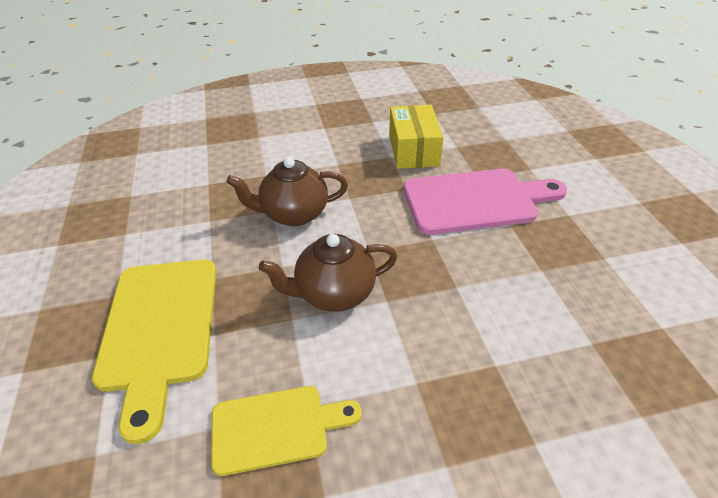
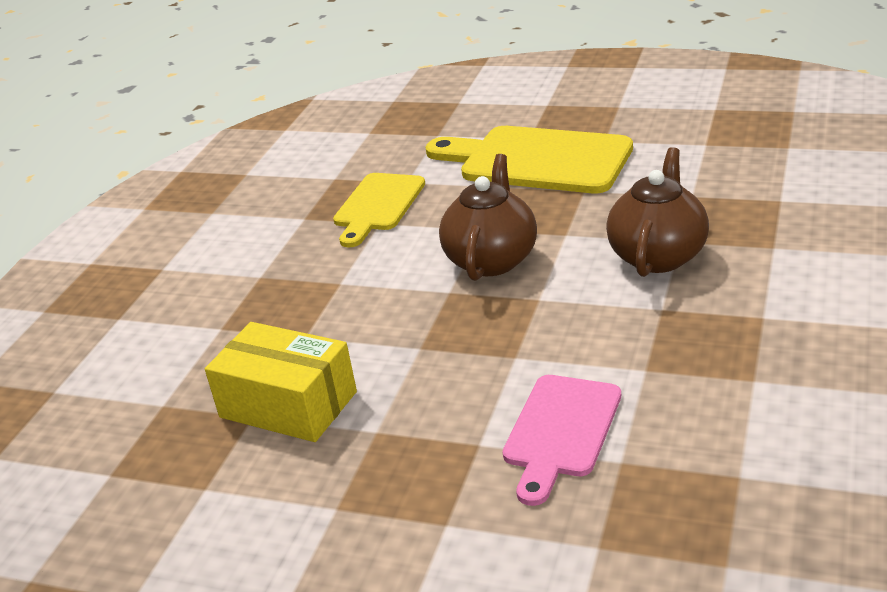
camera: 125 degrees right, 10 degrees down
(413, 150) = (758, 413): yellow box -> yellow box (288, 404)
(476, 201) = (560, 431): pink cutting board -> pink cutting board, size x0.62

